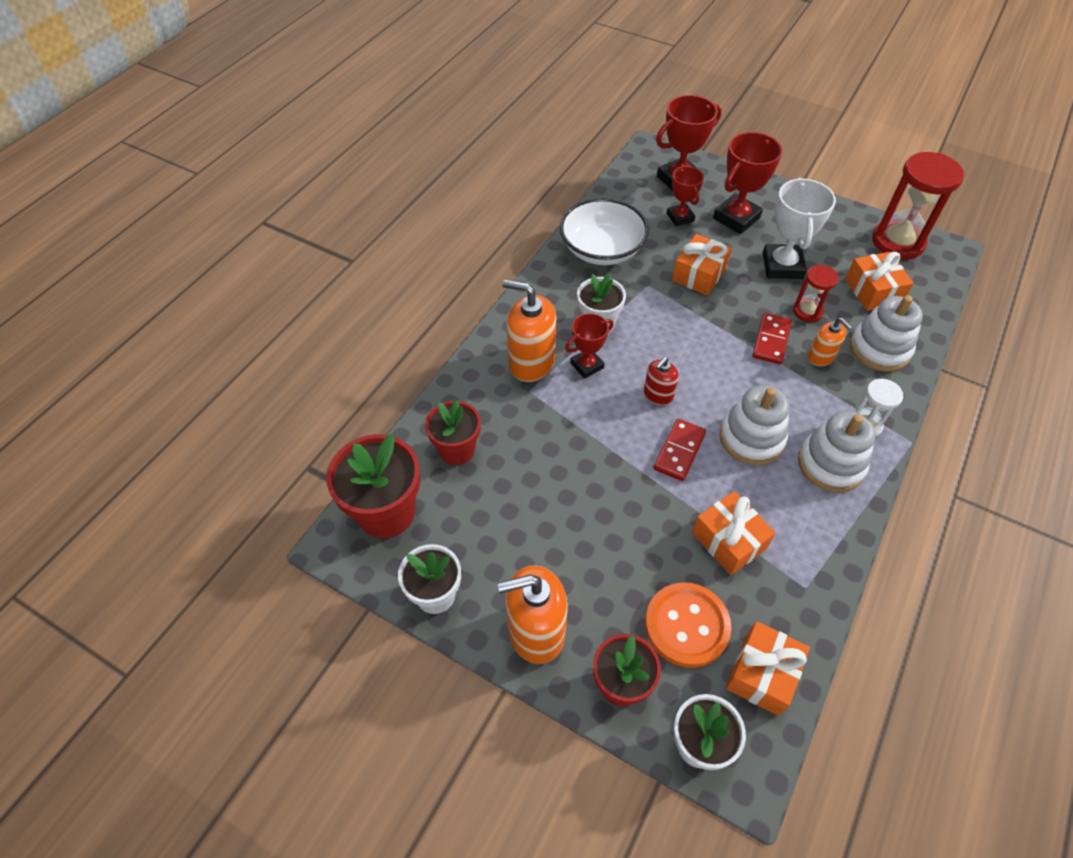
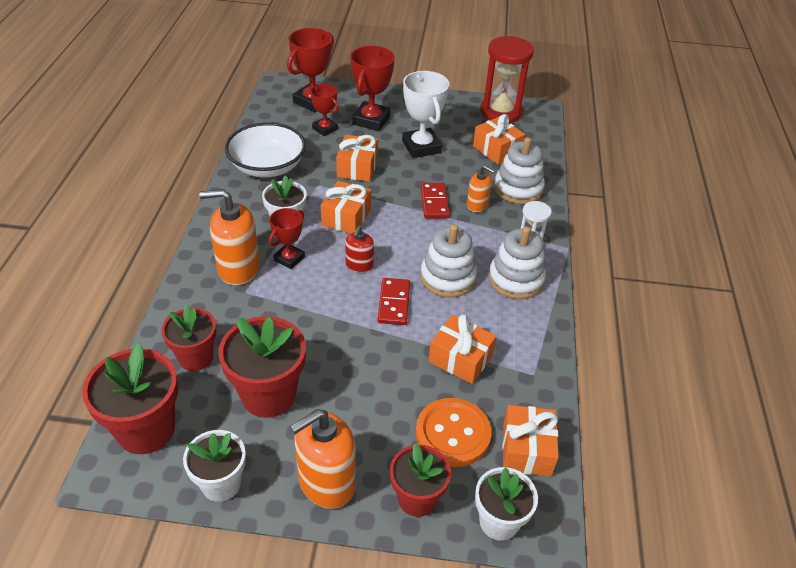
camera: 25 degrees left, 10 degrees down
(512, 515) = (268, 395): none -> red flower pot
(665, 332) = (346, 217): none -> orange gift
(807, 311) = (454, 175): red hourglass -> none

